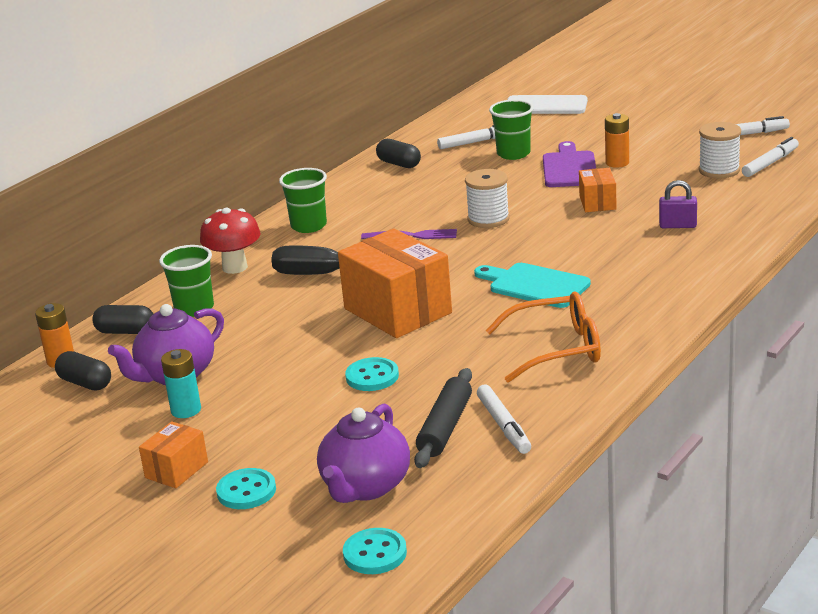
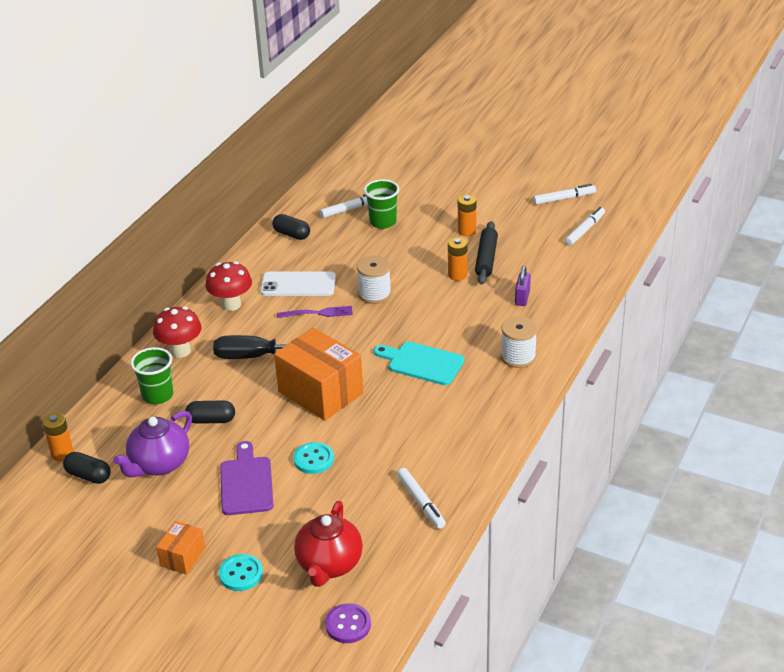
camera: 10 degrees left, 10 degrees up
(126, 331) = (107, 421): black capsule -> black capsule (211, 420)
(186, 410) = (176, 499): turquoise battery -> none
(308, 226) = (231, 304): green cup -> red mushroom
(365, 487) = (329, 565): purple teapot -> red teapot
(375, 553) = (348, 625): turquoise button -> purple button
(445, 427) = (378, 506): black rolling pin -> black rolling pin (486, 259)
(545, 106) = (400, 167): white phone -> white phone (298, 284)
(557, 349) = (448, 426): orange glasses -> none
(569, 168) = (430, 237): purple cutting board -> purple cutting board (246, 483)
(597, 203) = (457, 275): orange box -> orange battery
(678, 225) = (522, 298): purple padlock -> purple padlock turned 75 degrees counterclockwise
(719, 170) = (546, 238): white spool -> white spool (518, 357)

